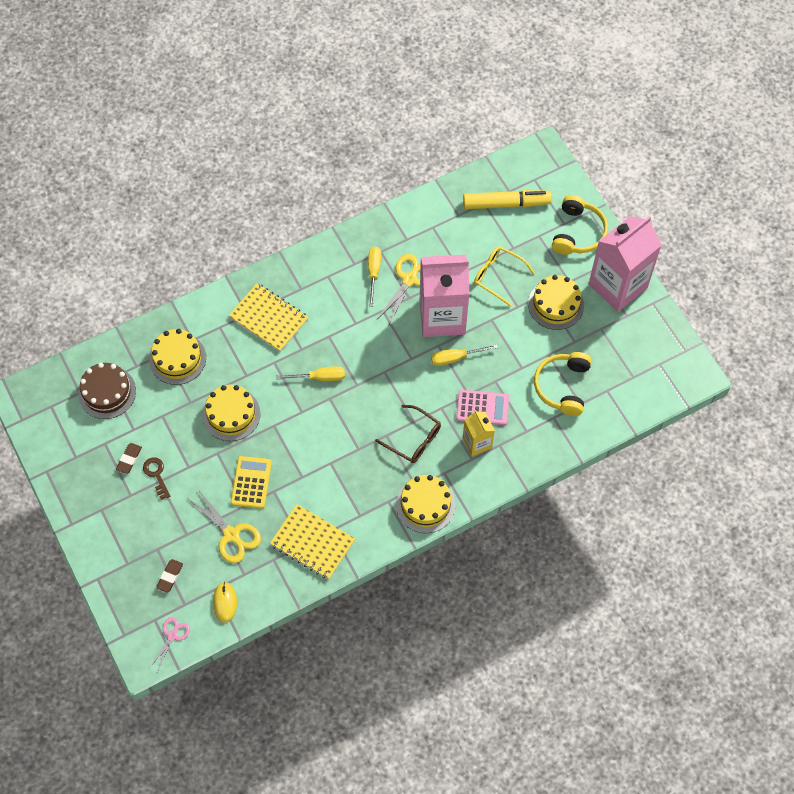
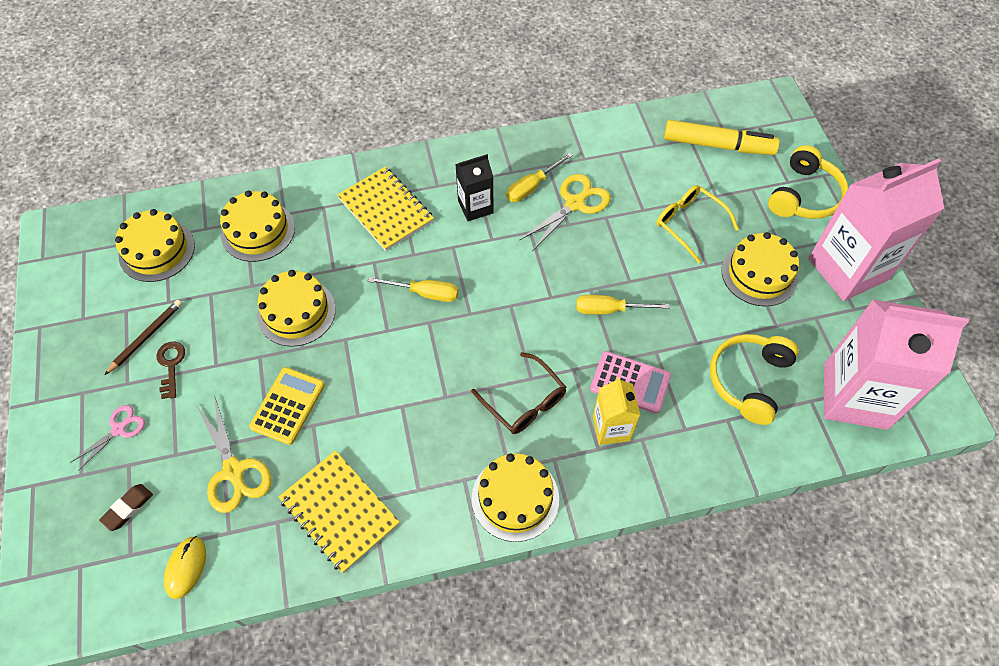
camera: 15 degrees right, 5 degrees down
(107, 392) = (157, 250): brown cake -> yellow cake
(129, 459) = (146, 337): brown eraser -> brown pencil
(172, 636) = (93, 598): pink scissors -> pink scissors (119, 429)
(336, 300) = (475, 207): none -> black carton
(373, 273) = (532, 187): yellow screwdriver -> yellow screwdriver turned 150 degrees counterclockwise
(442, 317) = (605, 256): pink carton -> pink carton (855, 396)

